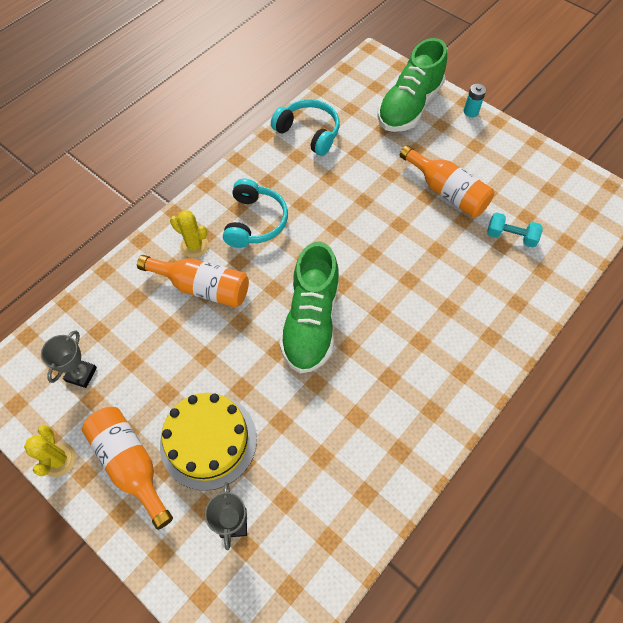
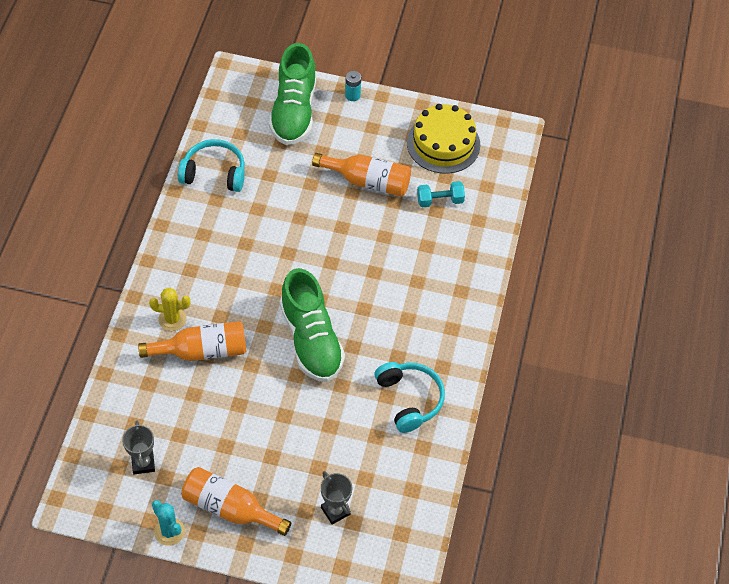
camera: 30 degrees left, 5 degrees down
(58, 459) = (169, 531): yellow cactus -> turquoise cactus
(208, 441) = (281, 465): yellow cake -> yellow cake (443, 143)
(255, 222) = (214, 276): turquoise headphones -> turquoise headphones (409, 399)

